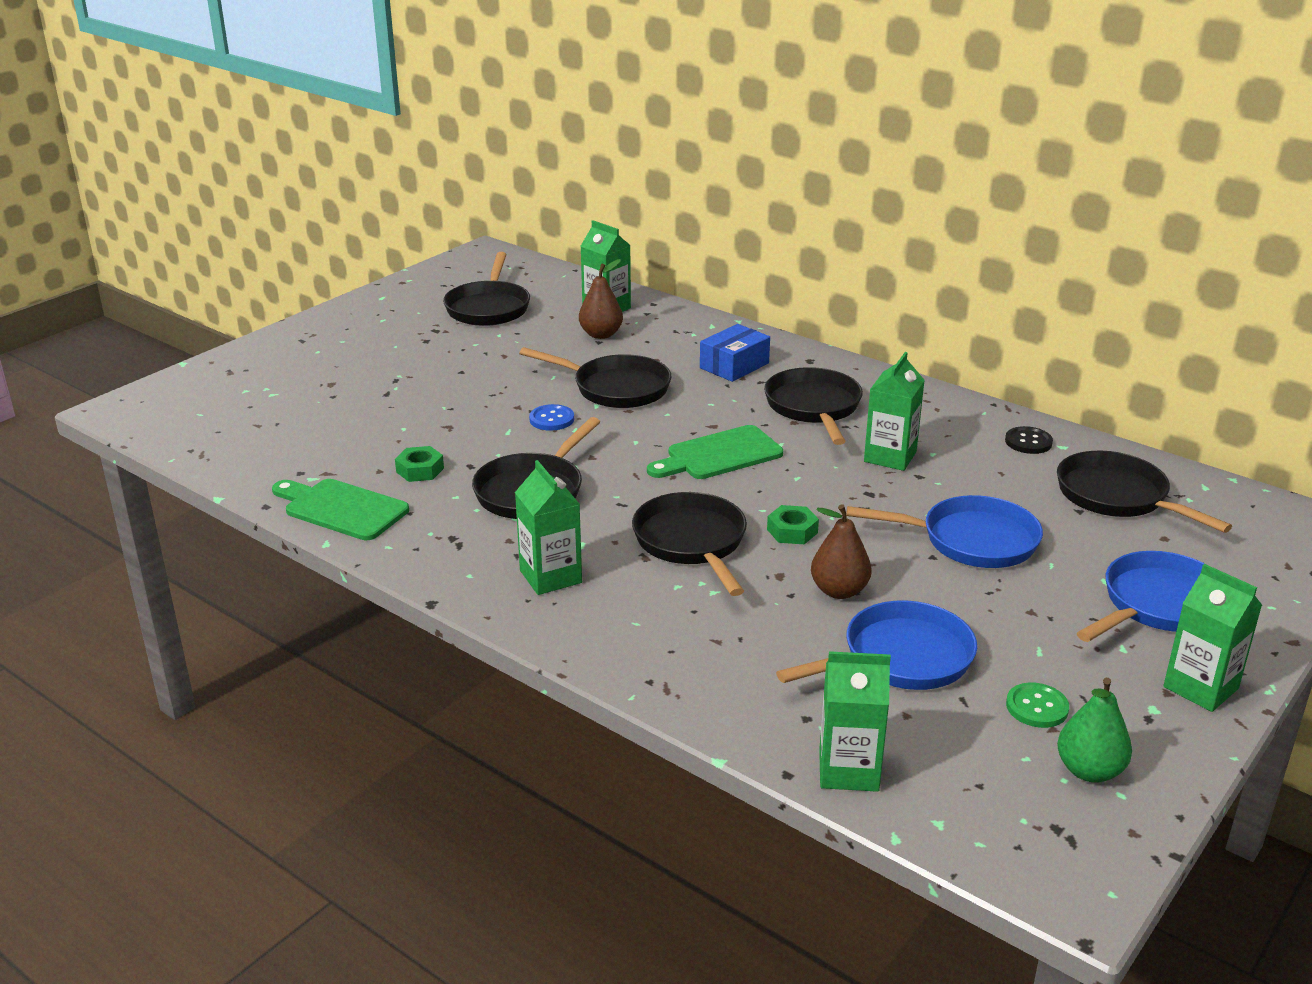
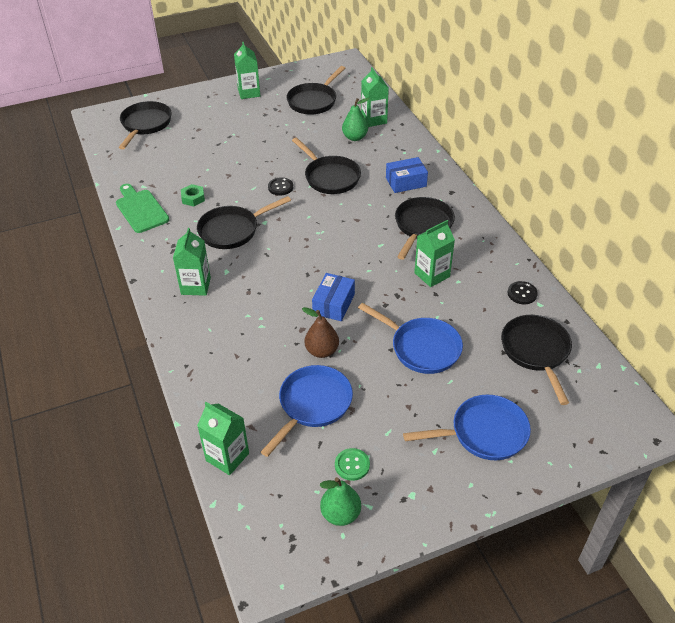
camera: 30 degrees right, 15 degrees up
(551, 419) = (280, 187): blue button -> black button
(601, 334) = (355, 137): brown pear -> green pear
(692, 543) = (278, 292): black pan -> black pan (145, 125)
(719, 455) = (342, 240): green cutting board -> none
(792, 531) = (333, 304): green nut -> blue box
(900, 658) = (312, 405): blue pan -> blue pan turned 60 degrees counterclockwise
(1200, 688) = (451, 494): green carton -> green carton (249, 93)

